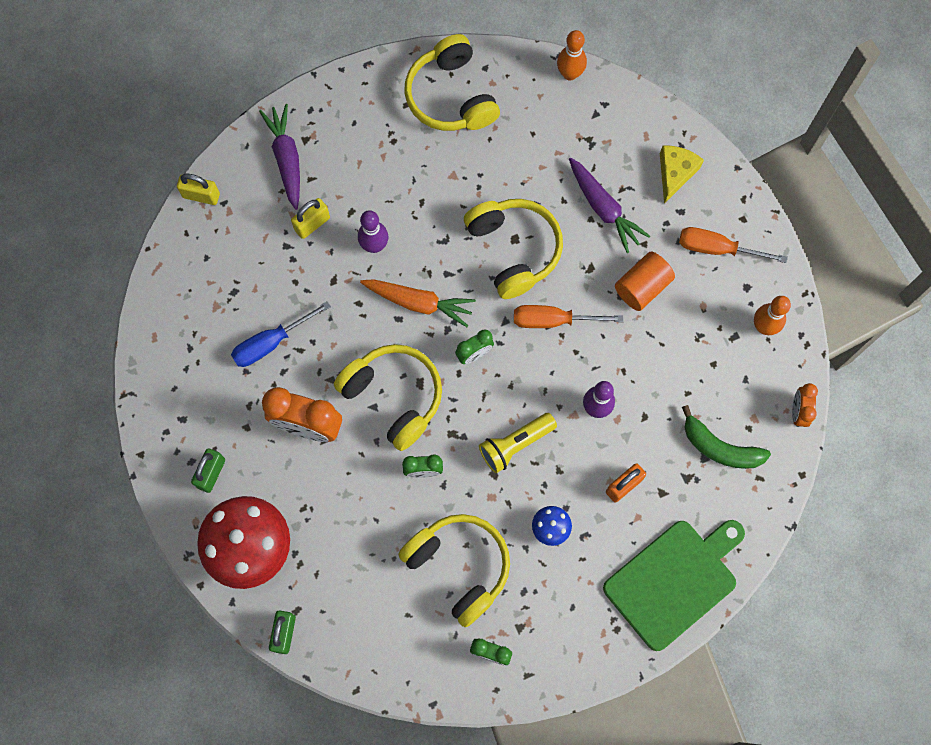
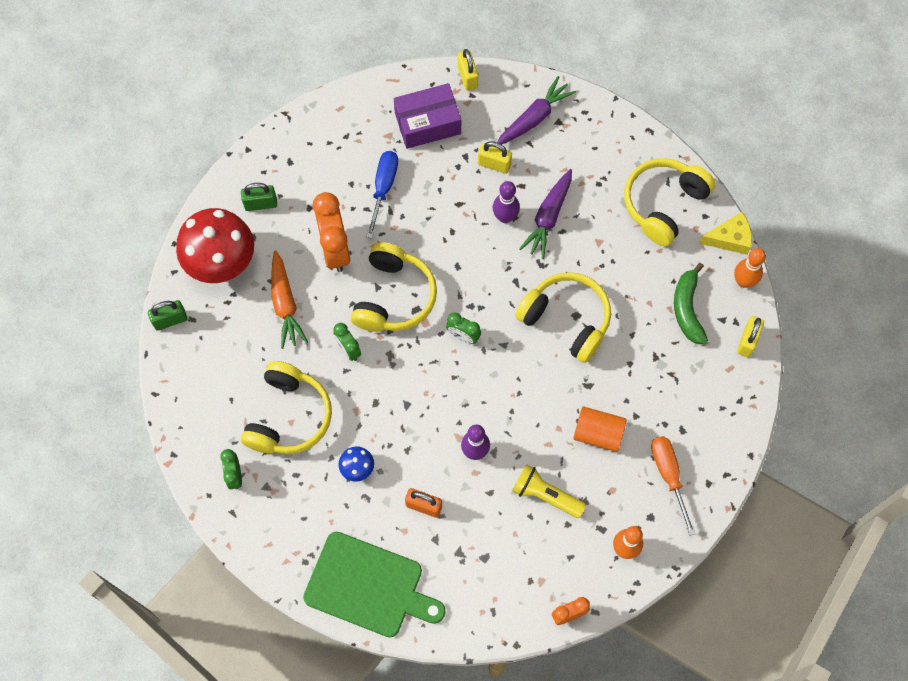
camera: 60 degrees right, 5 degrees down
(227, 261) = (427, 123): none -> purple box
(271, 343) = (383, 188): blue screwdriver -> blue screwdriver turned 75 degrees clockwise
(419, 303) = (479, 274): orange carrot -> orange carrot (285, 304)
(514, 250) = (566, 319): yellow headphones -> yellow headphones turned 90 degrees counterclockwise
(515, 444) = (409, 406): yellow flashlight -> yellow flashlight (546, 495)
(553, 320) = (527, 380): orange screwdriver -> none
(603, 208) = (645, 368): purple carrot -> purple carrot (548, 217)
(629, 105) = (747, 341): none -> yellow padlock
(675, 173) = (712, 408): yellow cheese -> yellow cheese (730, 239)
(720, 447) = (500, 566): green banana -> green banana (687, 309)

